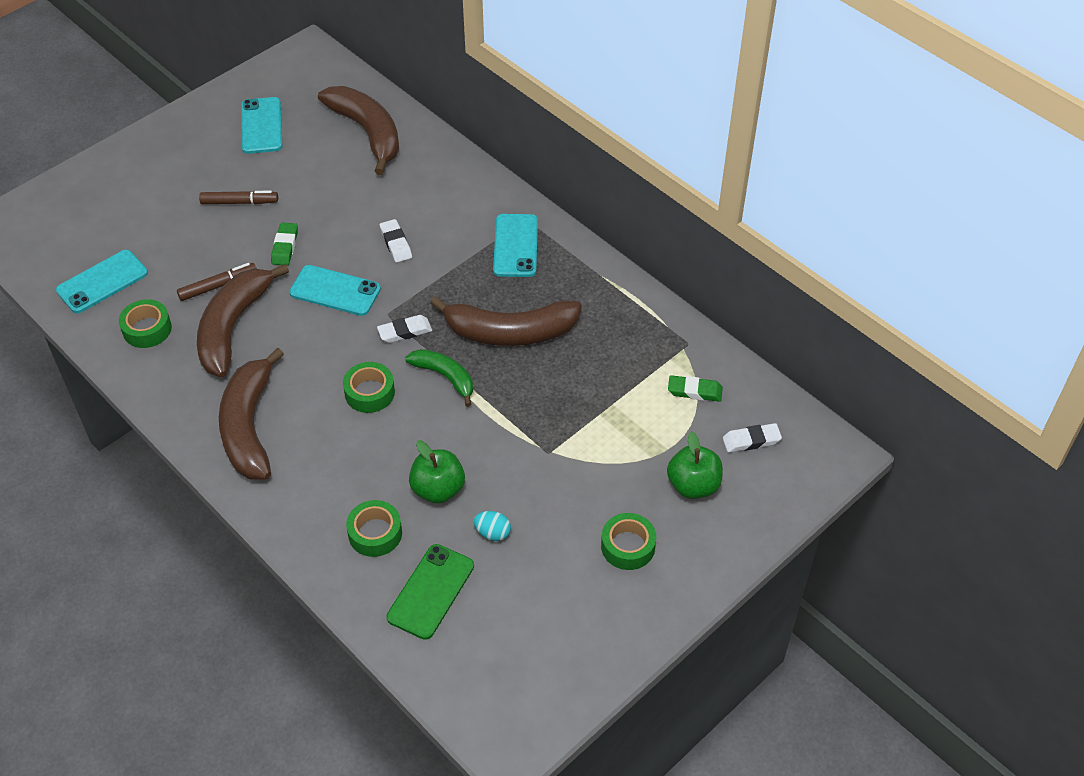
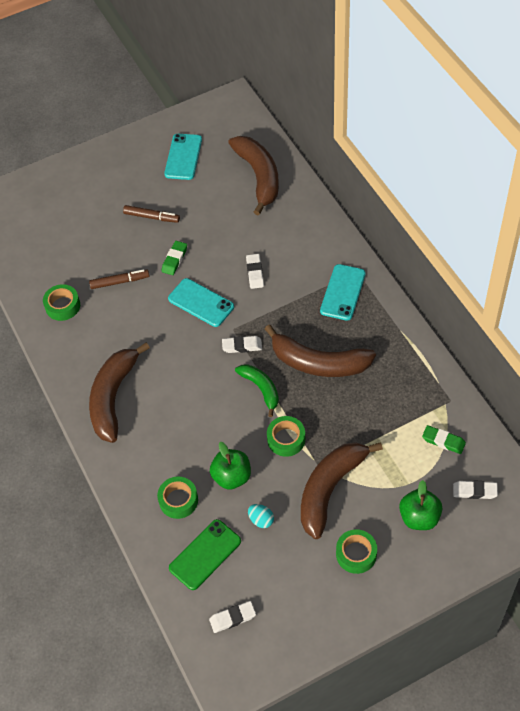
camera: 20 degrees right, 5 degrees up
(102, 282) = (41, 262): turquoise phone -> none
(233, 327) = (122, 317): brown banana -> brown banana (330, 489)
(369, 392) = (204, 389): green tape -> green tape (286, 439)
(491, 661) = (232, 618): none -> white eraser

